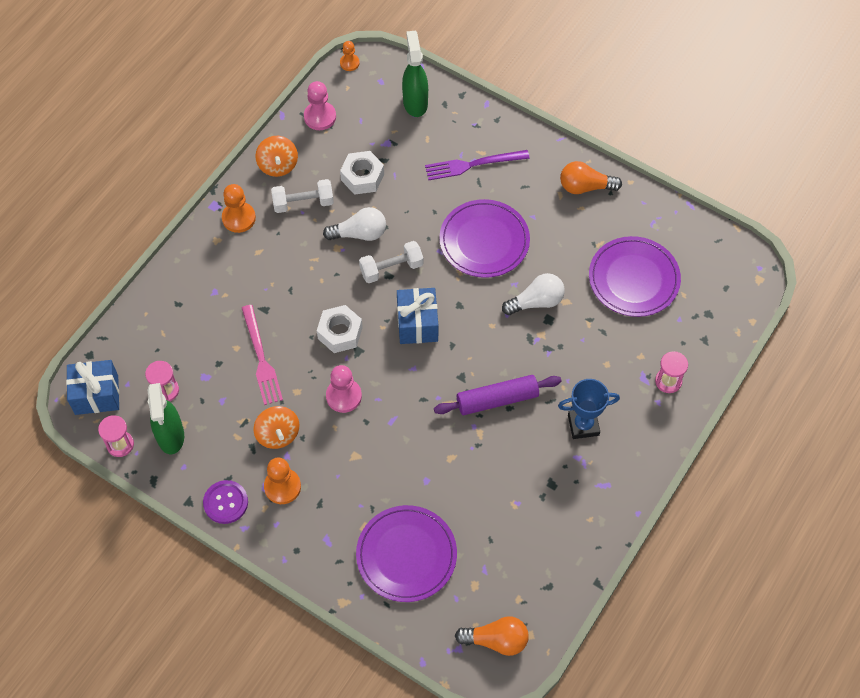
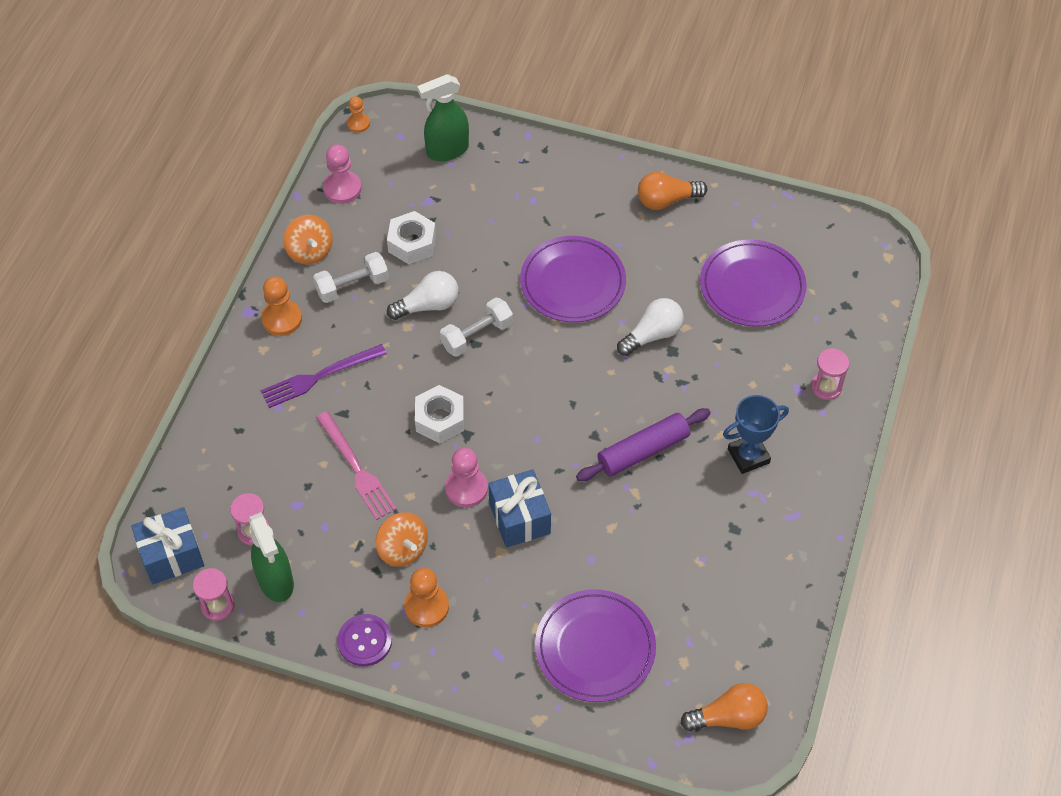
camera: 15 degrees left, 5 degrees down
(415, 102) = (447, 150): green spray bottle -> green spray bottle turned 90 degrees counterclockwise
(417, 324) = (526, 389): blue gift -> blue gift (519, 518)
(473, 164) = (534, 203): purple fork -> purple fork (320, 376)

